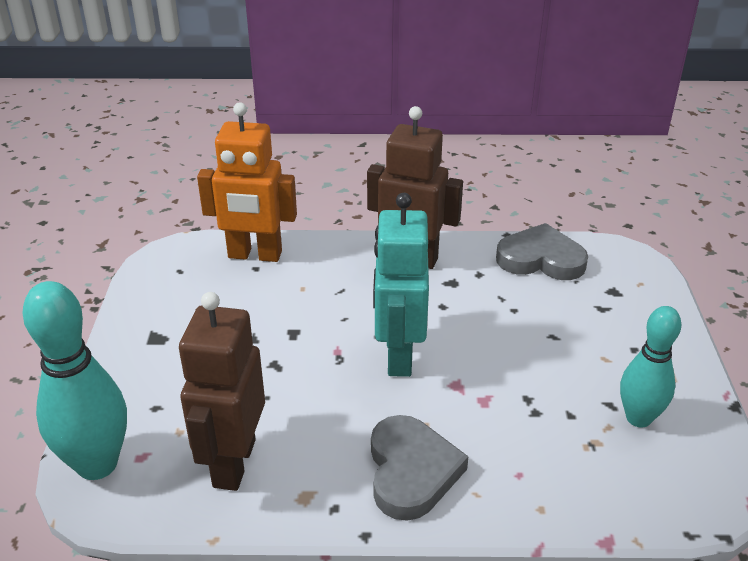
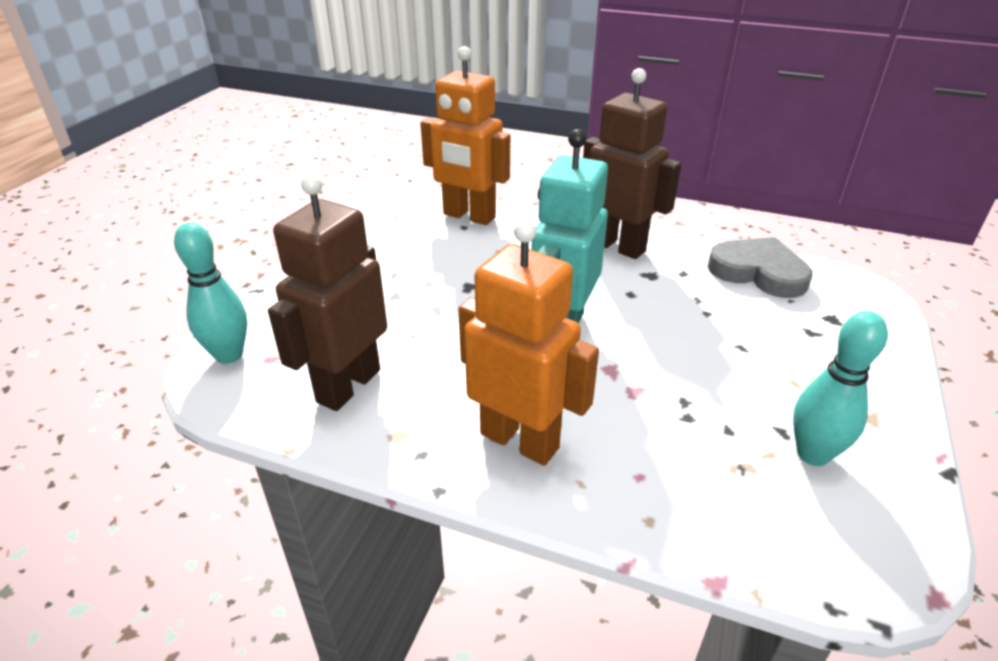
camera: 20 degrees right, 0 degrees up
(97, 464) = (229, 355): turquoise bowling pin -> turquoise bowling pin, size x0.66
(411, 471) = (520, 440): grey heart -> orange robot

